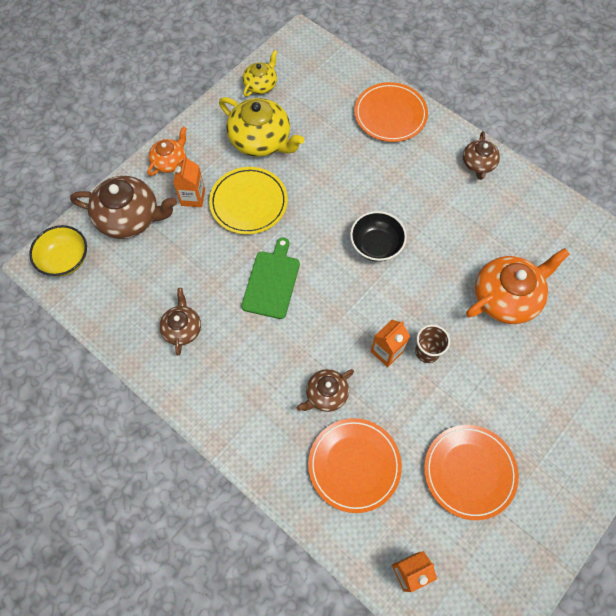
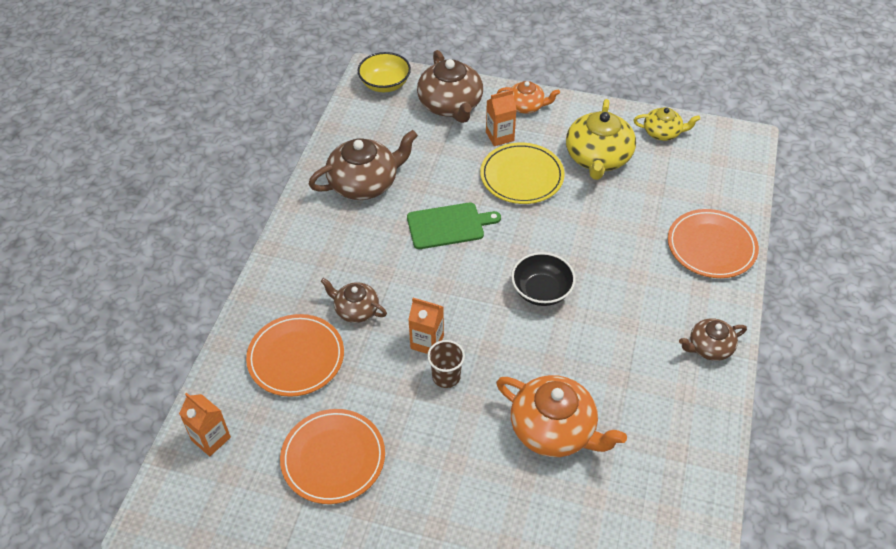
camera: 65 degrees right, 15 degrees down
(182, 328) = (364, 183): brown teapot -> brown teapot, size x1.75

